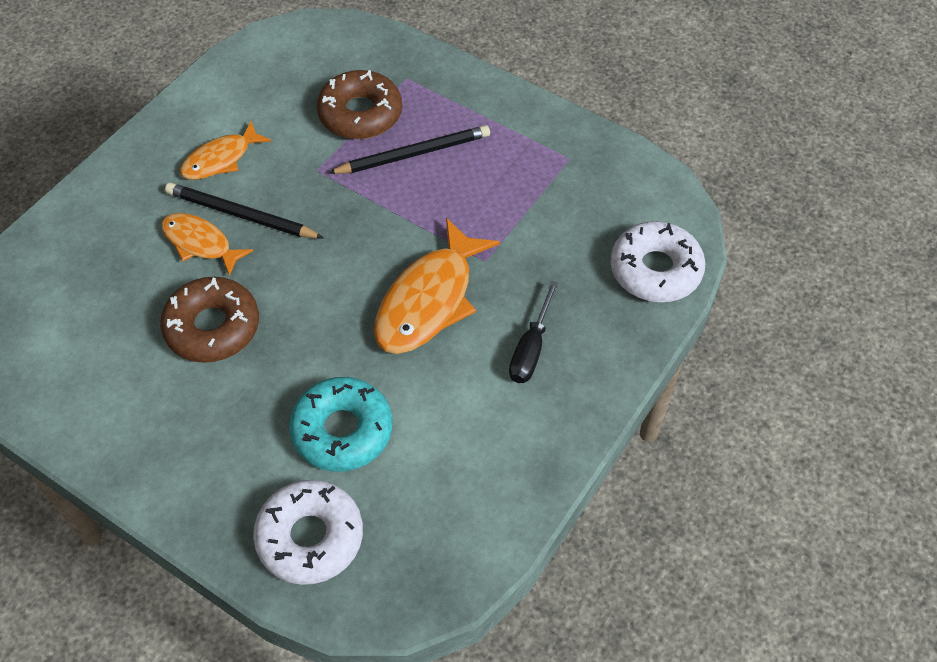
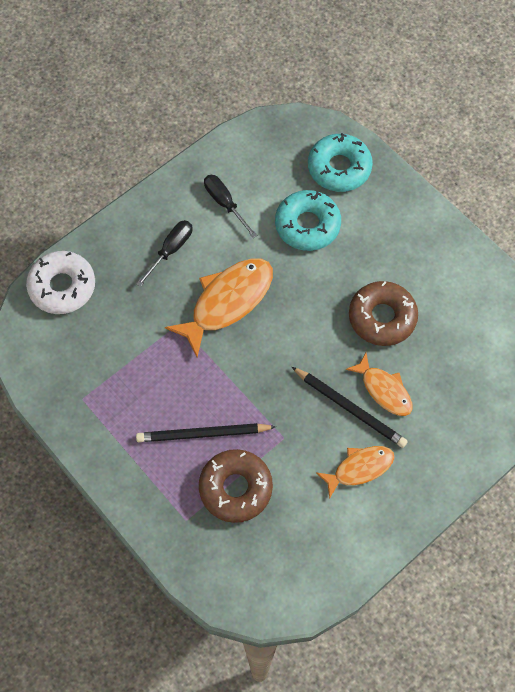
camera: 165 degrees left, 10 degrees up
(310, 537) = (339, 168): white donut -> turquoise donut
(476, 434) = (225, 203): none -> black screwdriver

